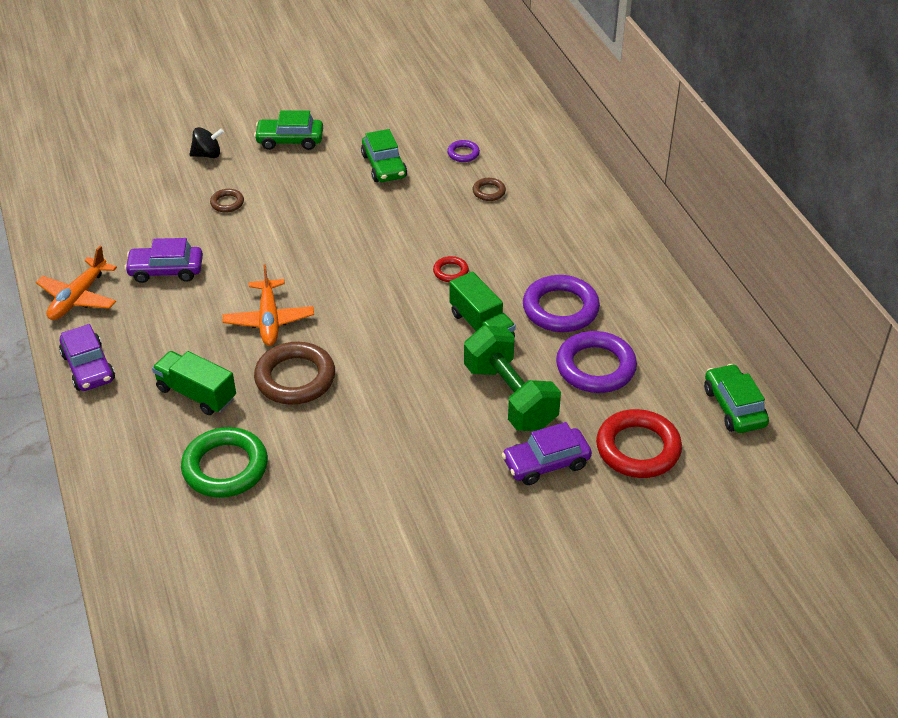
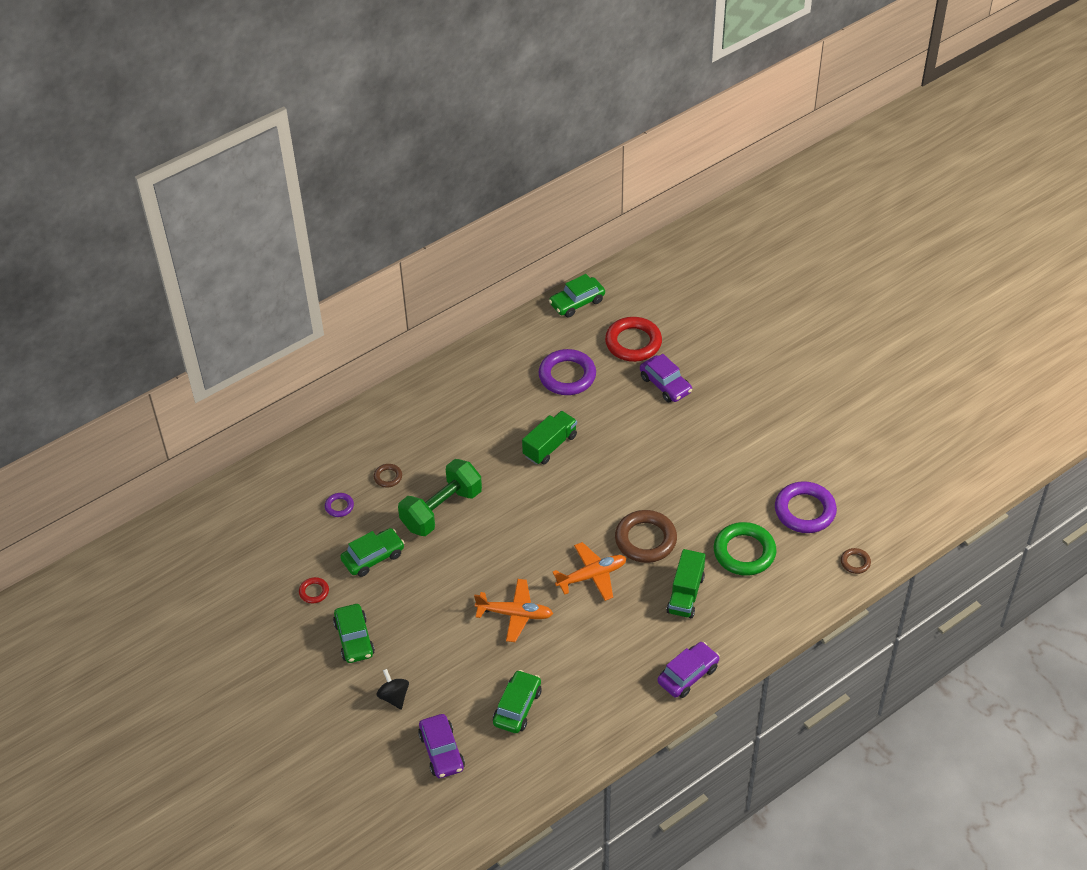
camera: 105 degrees left, 5 degrees up
(78, 297) = (615, 717): orange plane -> orange plane (515, 614)
(140, 231) = (517, 707): none -> green car
(166, 270) = (561, 667): purple car -> purple car (442, 751)
(227, 203) = (459, 655): brown ring -> brown ring (855, 562)
(450, 272) = (496, 478): red ring -> red ring (314, 592)
(510, 397) = (614, 415): green dumbbell -> green dumbbell (441, 510)
(560, 309) = (514, 405): purple ring -> purple ring (805, 511)

